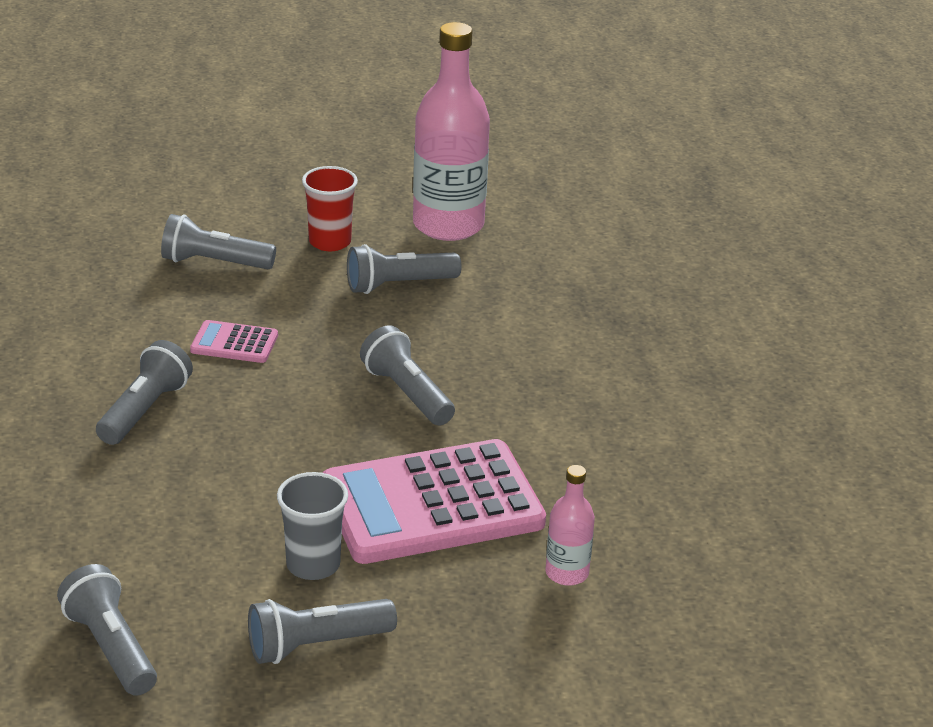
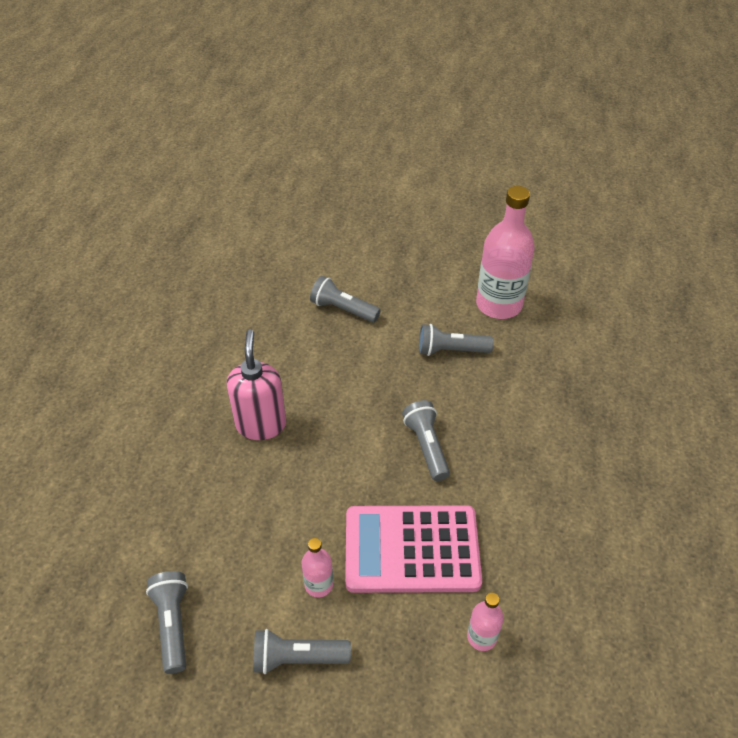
camera: 20 degrees right, 15 degrees up
(145, 410) = (261, 424): grey flashlight -> pink soap dispenser
(234, 343) = (333, 379): pink calculator -> none
(313, 565) = (319, 584): grey cup -> pink bottle
(330, 242) = (419, 305): red cup -> none

